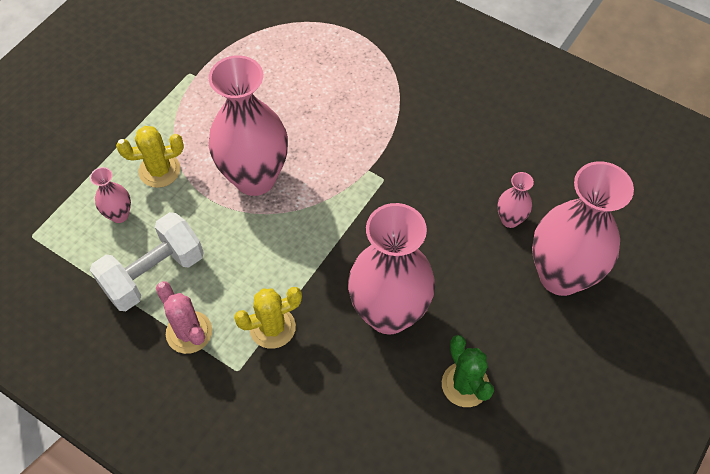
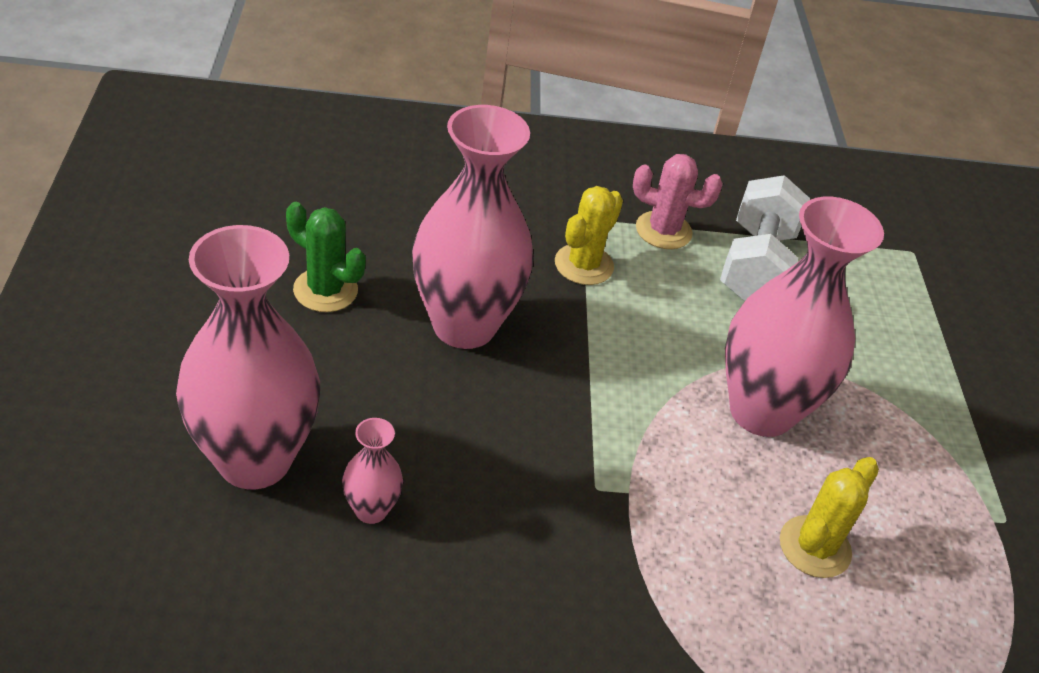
camera: 140 degrees right, 15 degrees down
(119, 215) = (858, 305): pink vase -> none
(159, 170) = (877, 370): yellow cactus -> yellow cactus (814, 547)

